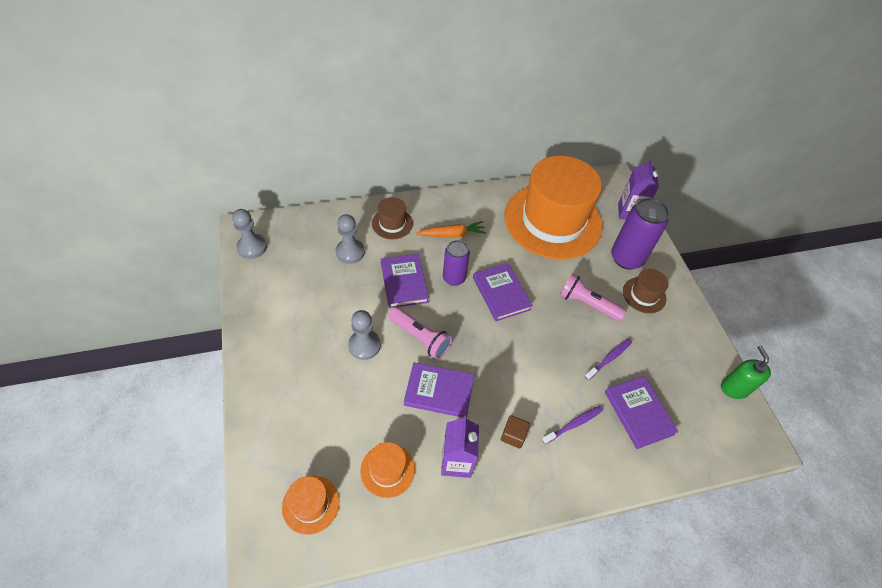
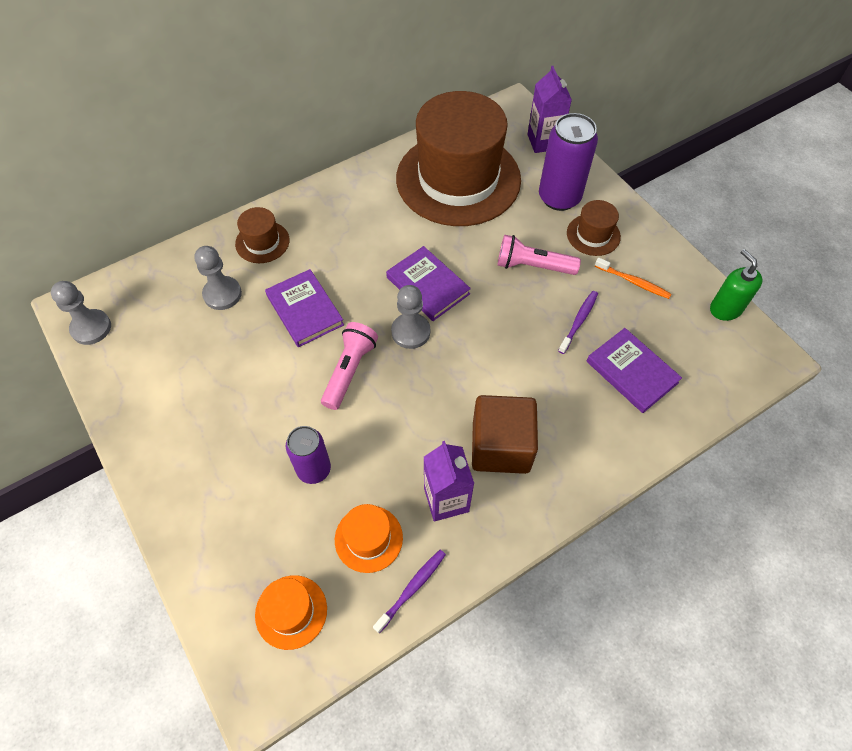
camera: 15 degrees left, 5 degrees up
(364, 345) = (284, 402): grey pawn -> grey pawn (410, 332)
(420, 338) = (350, 371): pink flashlight -> pink flashlight turned 90 degrees counterclockwise
(439, 391) = (396, 426): purple book -> none
(452, 234) = (343, 232): orange carrot -> none
(454, 278) = (364, 285): purple can -> purple can (314, 469)
(513, 435) = (501, 446): brown cube -> brown cube, size x2.17
(553, 221) = (458, 179): orange hat -> brown hat
(574, 424) = (564, 410): purple toothbrush -> purple toothbrush (412, 589)
(664, 342) = (633, 282): none -> orange toothbrush

